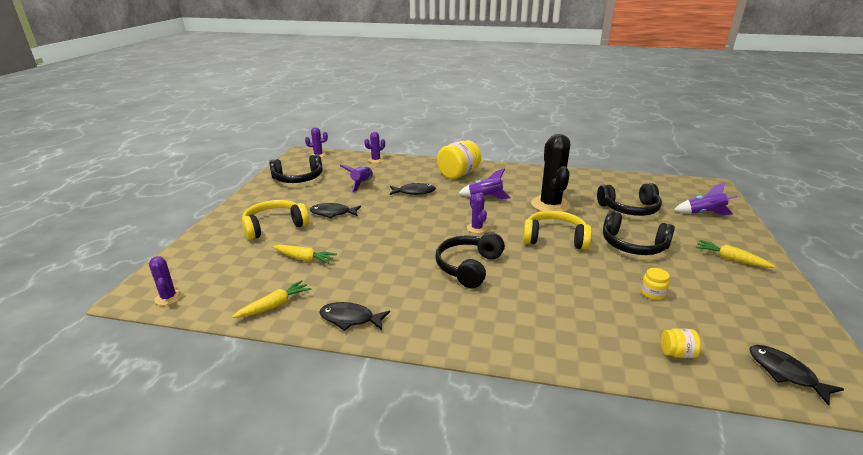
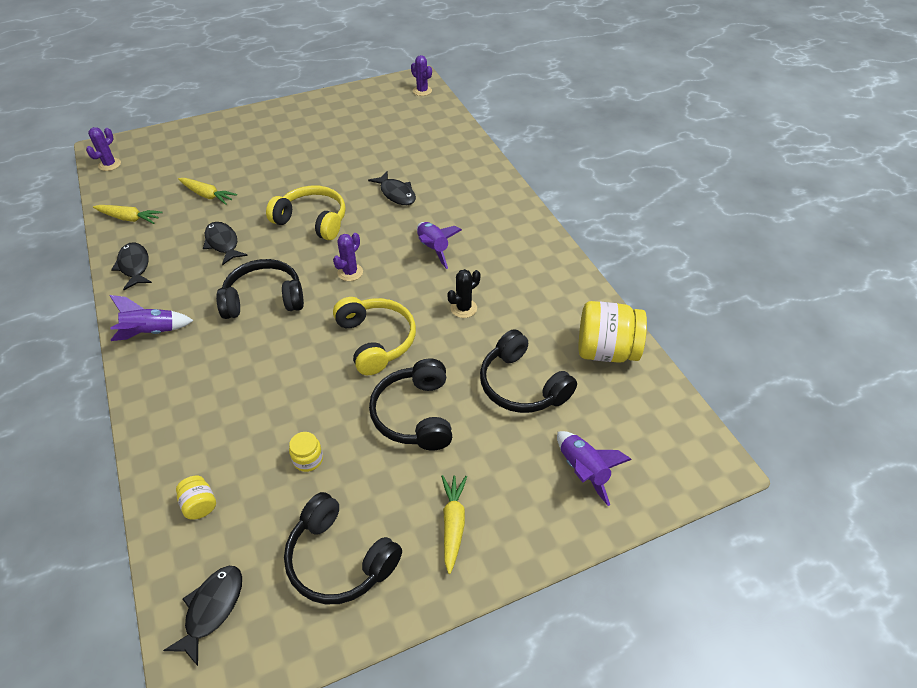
camera: 55 degrees right, 20 degrees up
(274, 226) = (249, 150): yellow headphones -> yellow headphones (312, 221)
(298, 178) = (354, 110): black headphones -> black headphones (339, 559)
(304, 258) = (207, 195): yellow carrot -> yellow carrot turned 45 degrees counterclockwise
(333, 213) = (301, 167): black fish -> black fish (223, 243)
(362, 184) = (381, 152): purple rocket -> purple rocket (151, 332)
(376, 160) = (451, 131): purple cactus -> none
(458, 174) = (476, 204): yellow jar -> yellow jar (606, 351)
(550, 205) = (463, 308): black cactus -> black cactus, size x0.48

